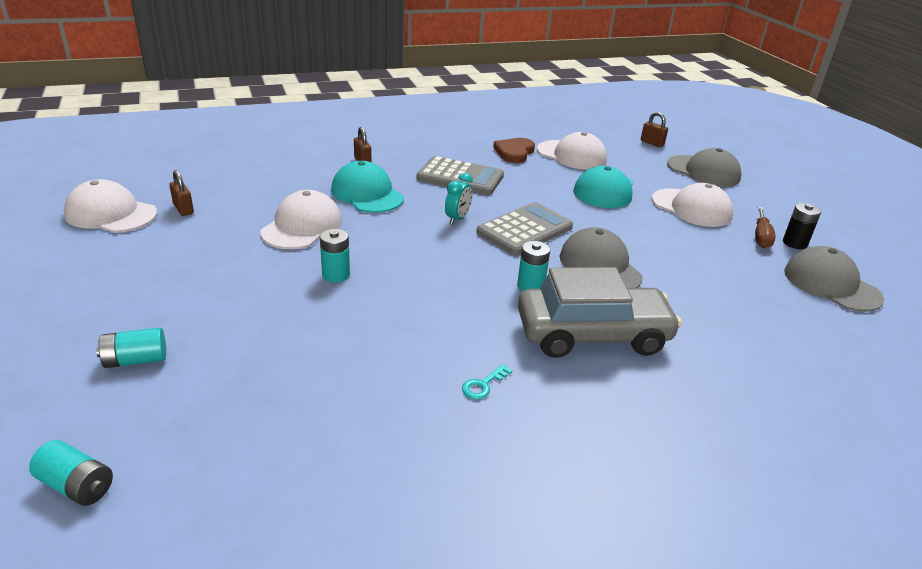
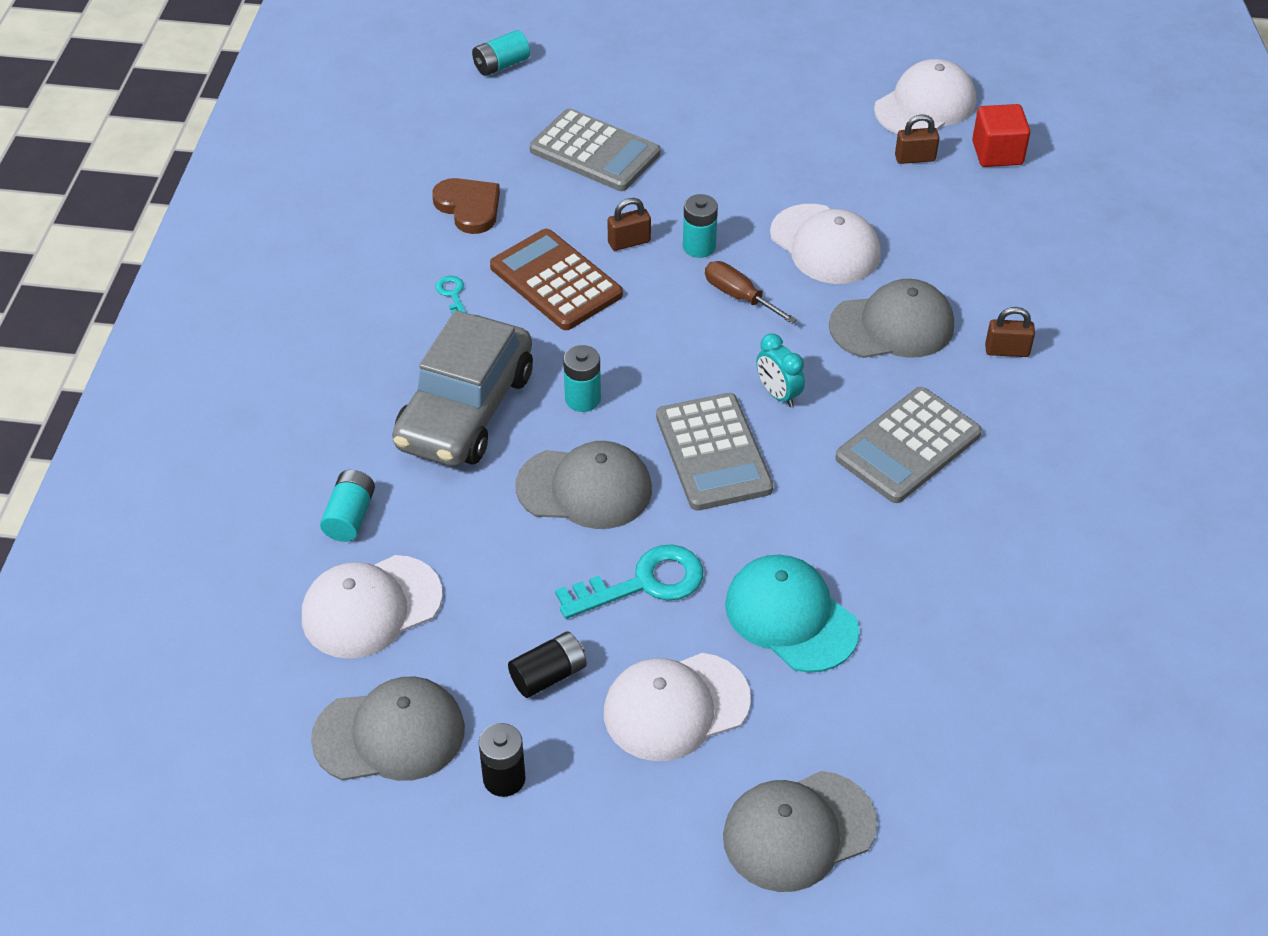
camera: 120 degrees right, 15 degrees up
(135, 360) = (630, 100): turquoise battery -> turquoise battery (350, 516)
(166, 183) = (997, 153): none -> red cube
(232, 360) = (595, 152): none -> grey calculator
(367, 194) = (892, 326): turquoise cap -> grey cap
(423, 332) = (556, 281): none -> brown calculator
(514, 152) = (983, 560): brown heart -> brown heart (469, 207)
(572, 155) = (944, 643): white cap -> white cap (371, 607)
(638, 232) = (643, 583): none -> turquoise key
(652, 143) = (960, 826): brown padlock -> brown padlock (629, 242)
(727, 246) = (548, 675): none -> black battery
(761, 237) = (545, 743): brown screwdriver -> brown screwdriver (739, 296)

